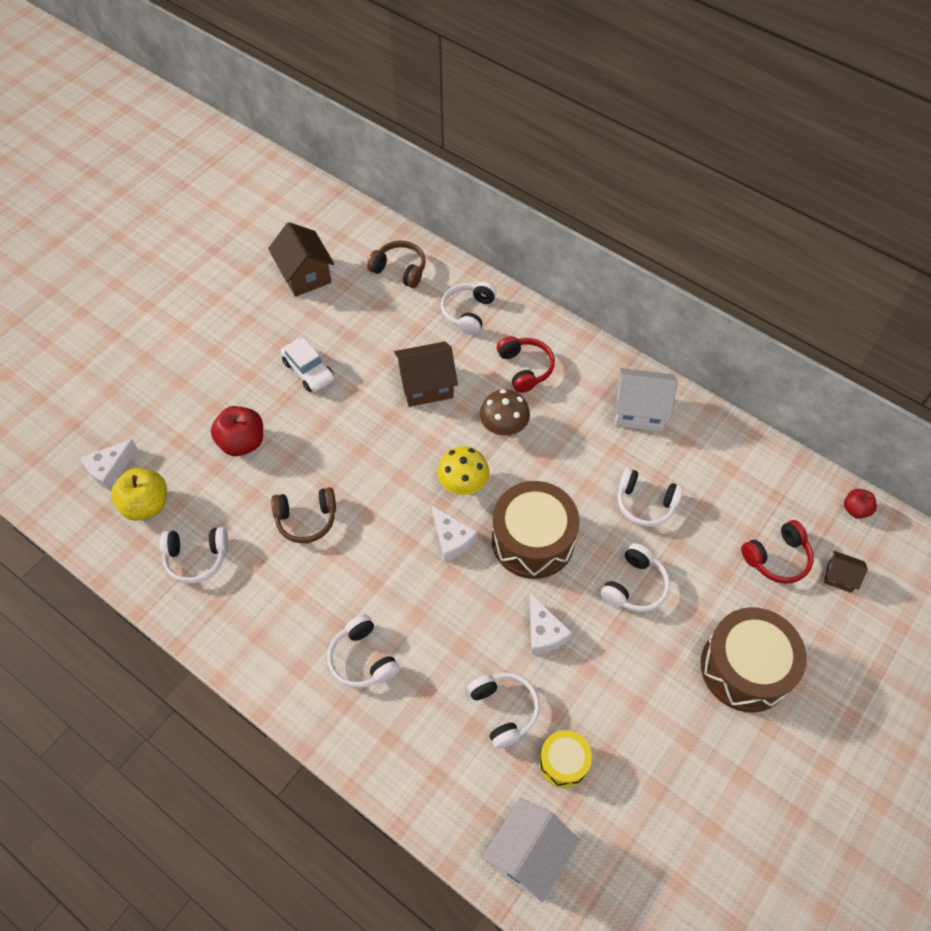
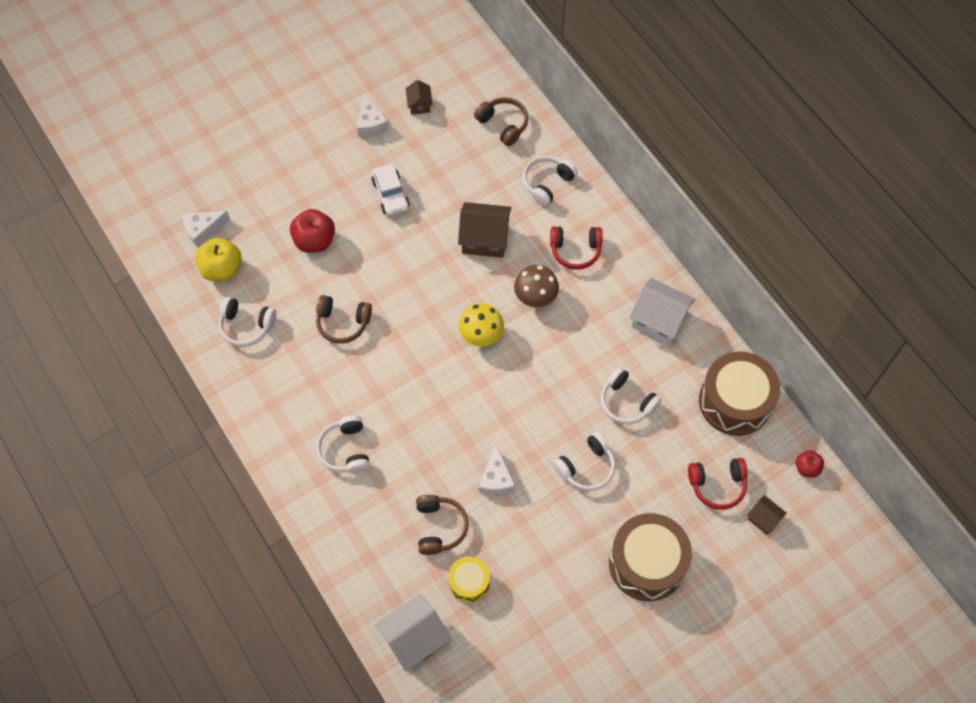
camera: 20 degrees right, 5 degrees up
(305, 275) = (419, 105): brown house -> brown house, size x0.54
(452, 539) = (453, 378): white cheese -> white cheese (371, 123)
(504, 710) = (439, 527): white headphones -> brown headphones
(525, 368) = (575, 250): red headphones -> red headphones turned 90 degrees clockwise
(533, 540) = (519, 401): brown drum -> brown drum (735, 401)

